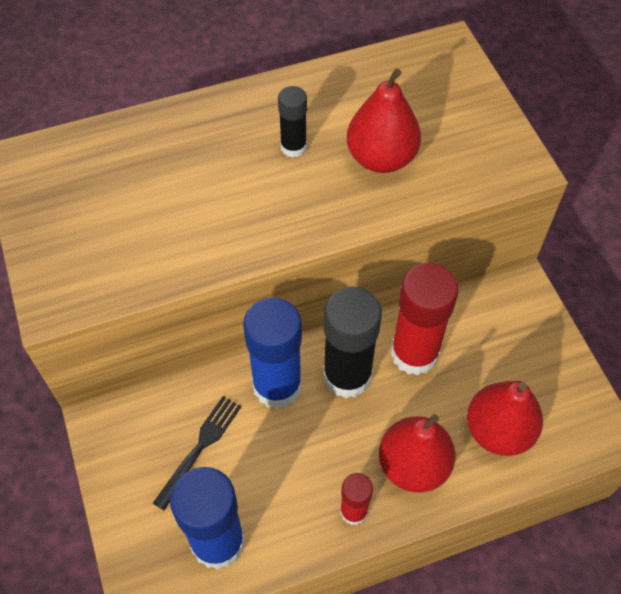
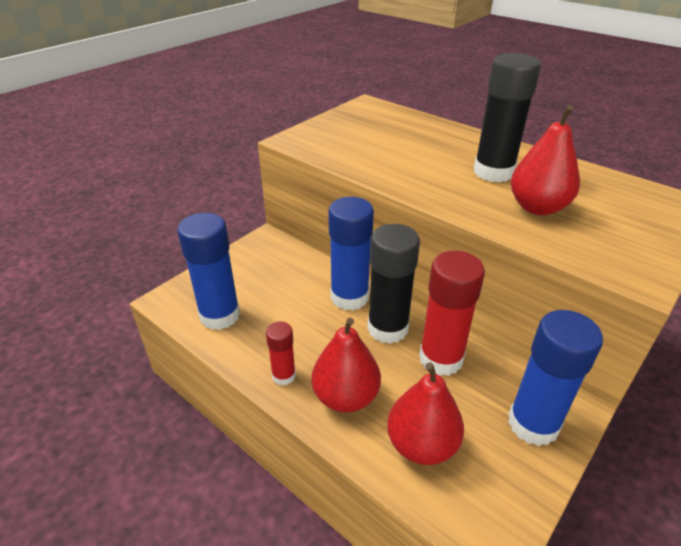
camera: 60 degrees right, 20 degrees down
(200, 447) = (279, 281): black fork -> none
(293, 147) = (493, 172): black glue stick -> black glue stick, size x1.89
(522, 331) = (533, 424): none -> blue glue stick

